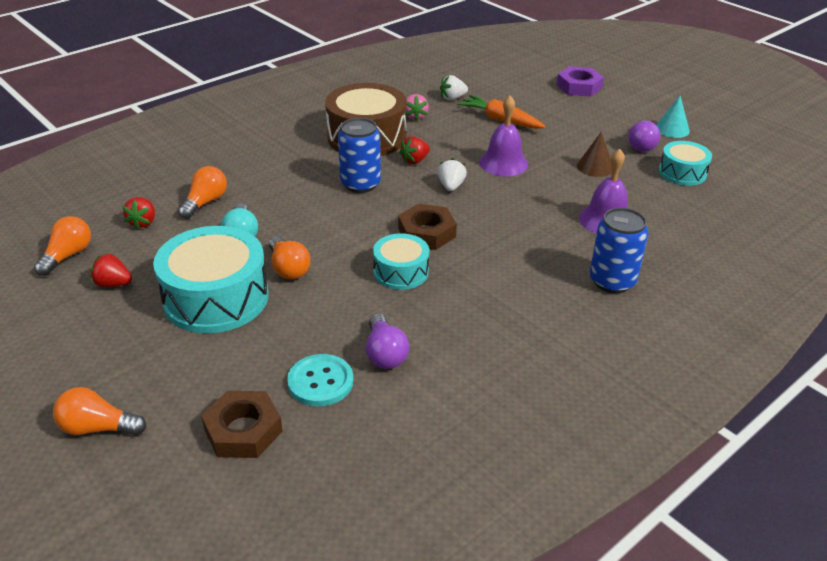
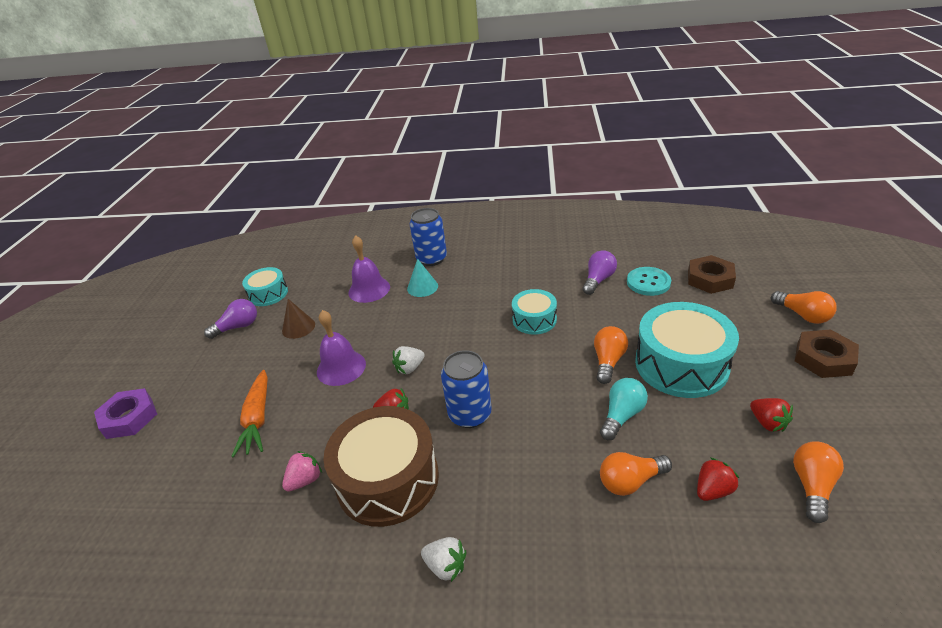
camera: 130 degrees left, 0 degrees up
(68, 256) = (812, 486): orange light bulb -> orange light bulb turned 135 degrees clockwise
(426, 232) = (482, 338): brown nut -> brown nut (824, 358)
(452, 98) = (231, 486): white strawberry -> white strawberry (446, 566)
(672, 129) = (193, 328): turquoise cone -> turquoise cone (422, 287)

